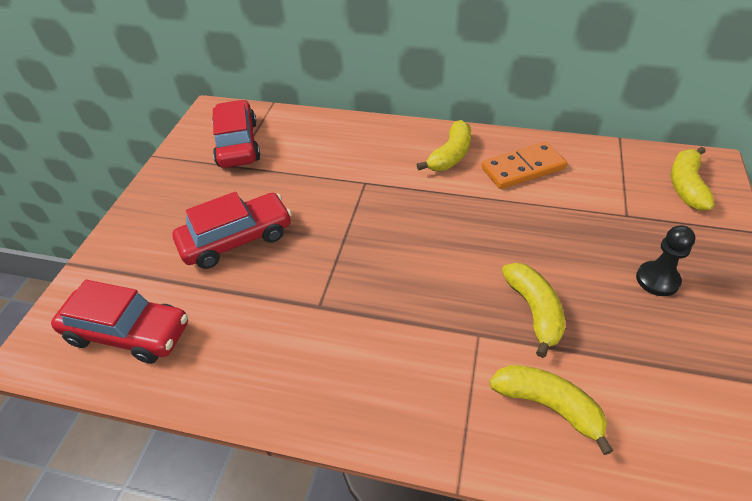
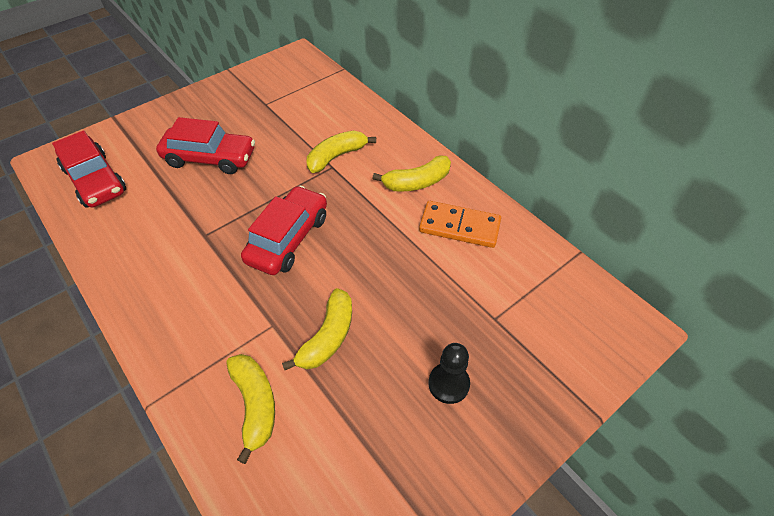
camera: 35 degrees right, 5 degrees up
(237, 144) = (284, 89): red car -> red car (288, 238)
(686, 186) = (583, 330): yellow banana -> yellow banana (336, 156)

